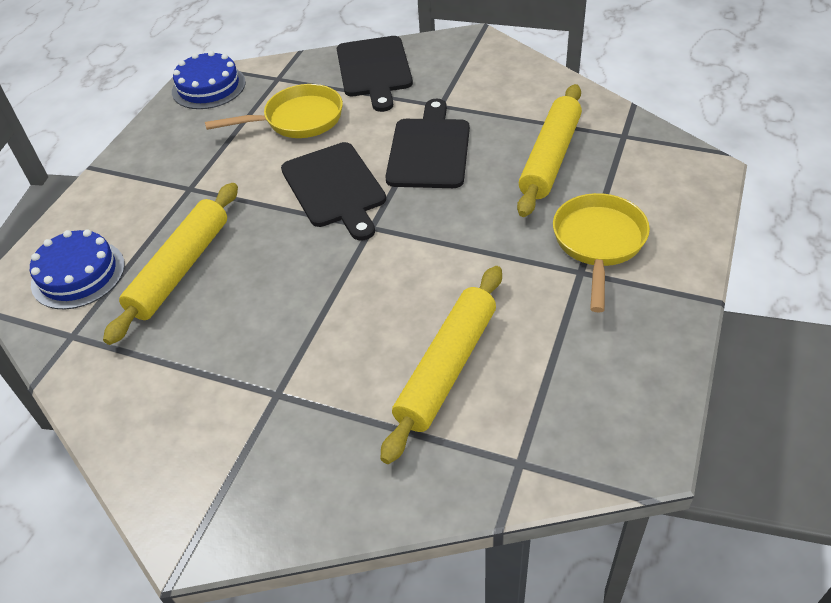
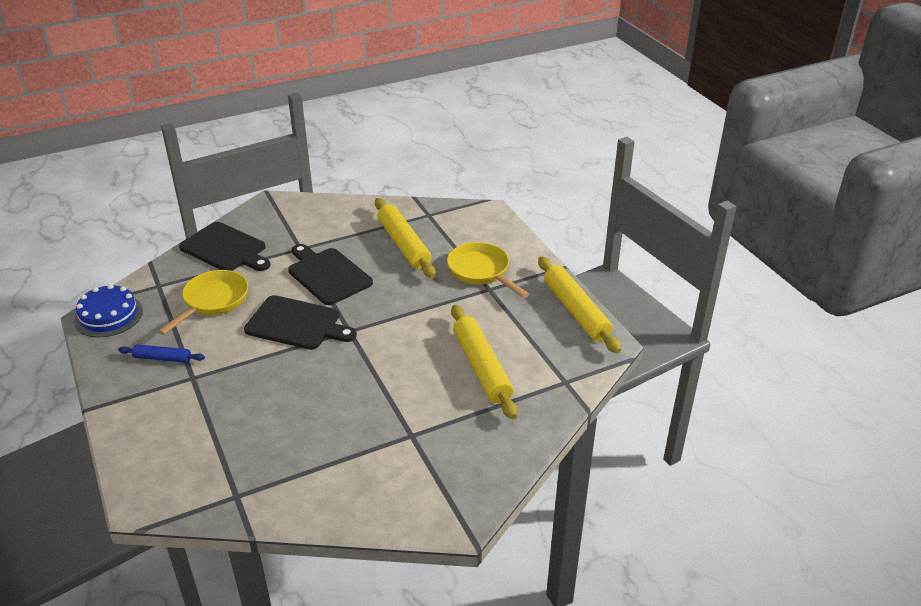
camera: 50 degrees left, 10 degrees down
(78, 274) = (185, 466): blue cake -> none
(180, 268) = (257, 419): yellow rolling pin -> yellow rolling pin (575, 311)
(193, 153) = (162, 358): none -> blue rolling pin

